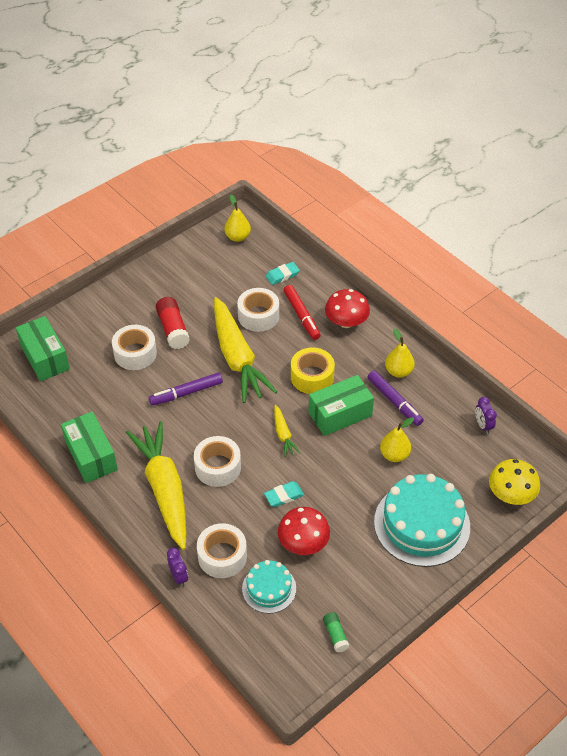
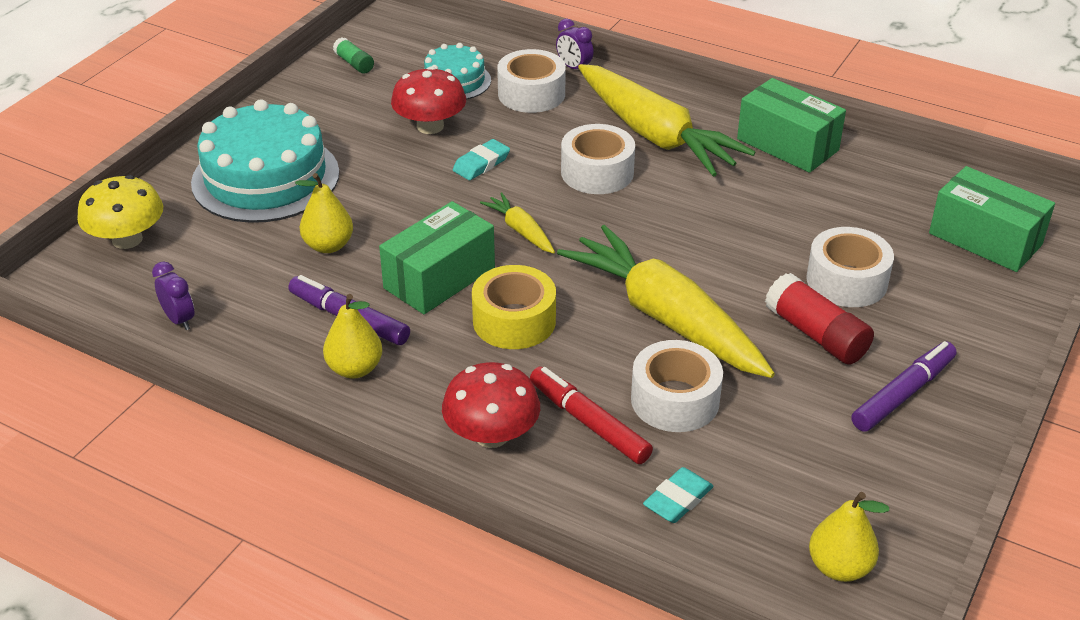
camera: 160 degrees right, 10 degrees down
(186, 393) = (714, 247): purple marker -> purple marker (903, 394)

